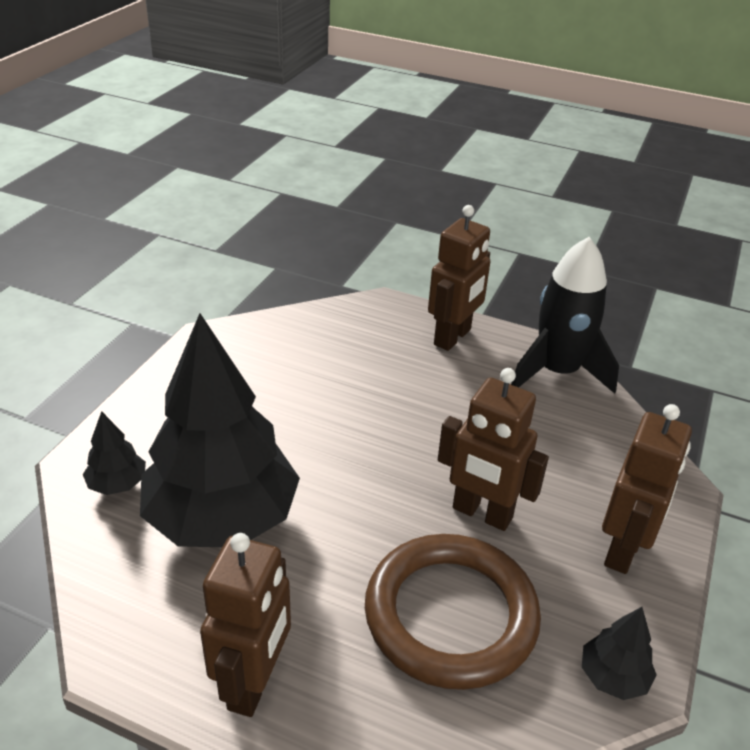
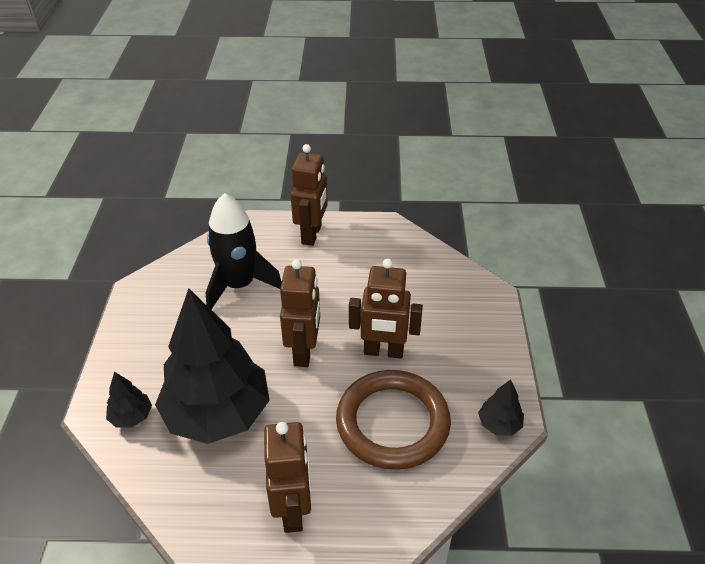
camera: 20 degrees left, 5 degrees up
(557, 372) = (390, 239): black rocket -> black rocket (239, 285)
(623, 550) = (476, 345): brown robot -> brown robot (304, 352)

